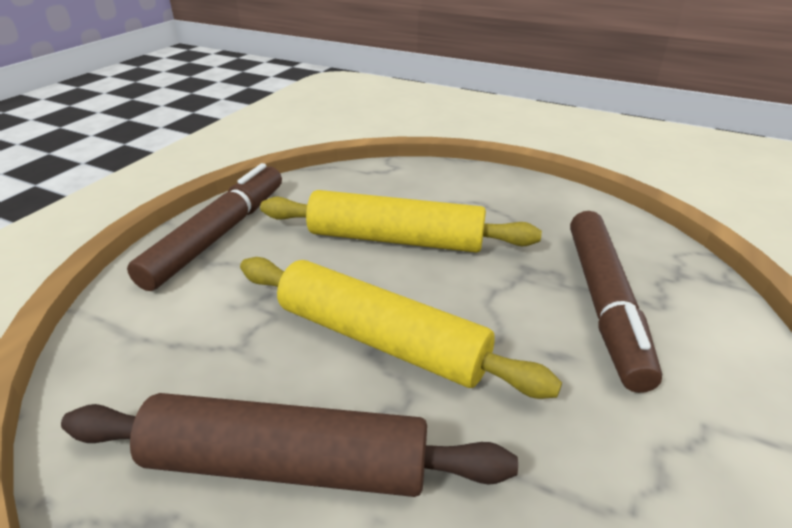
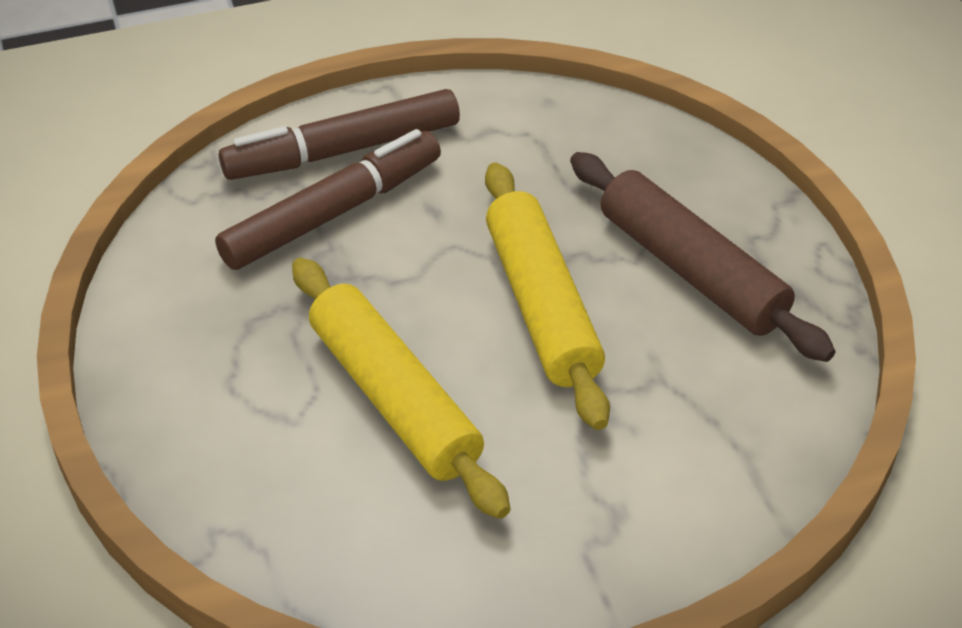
camera: 135 degrees left, 10 degrees up
(218, 235) = (573, 554): brown marker -> brown marker (344, 150)

